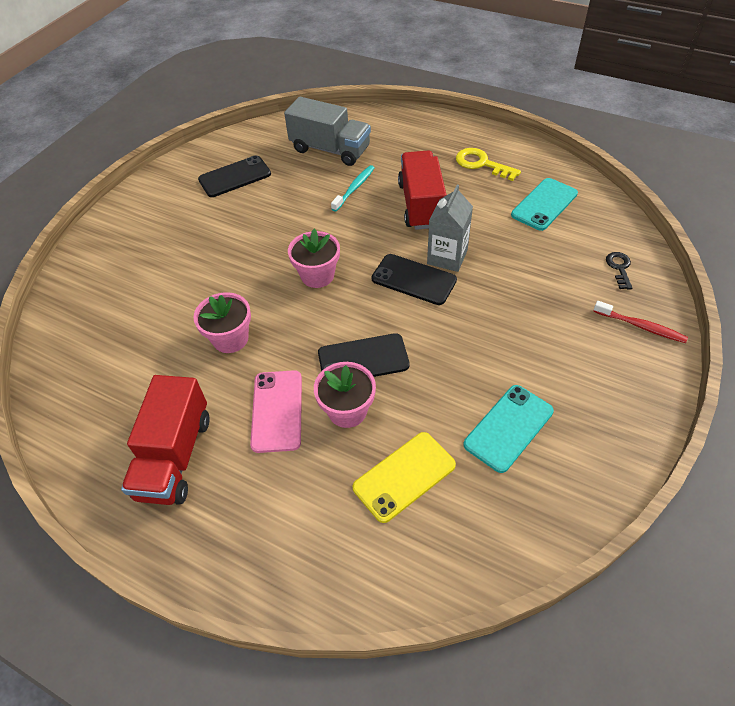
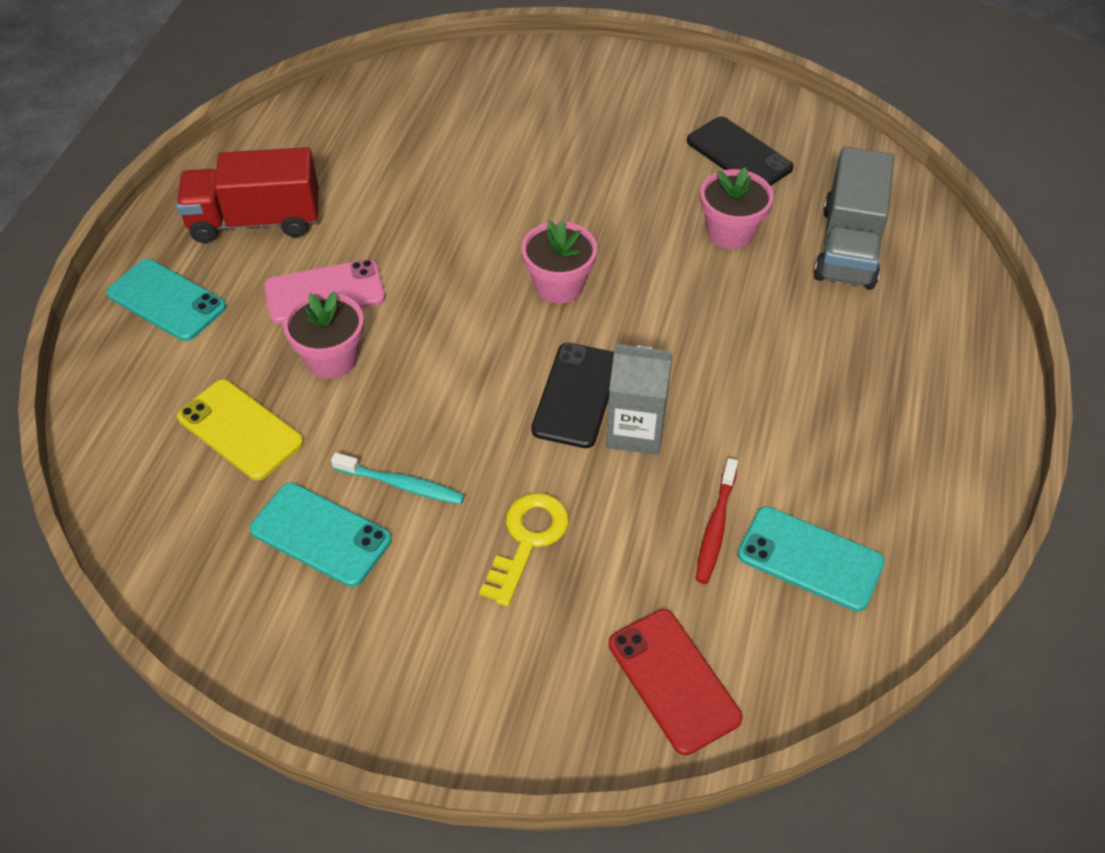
camera: 75 degrees right, 0 degrees up
(230, 338) = (429, 225): pink flower pot -> pink flower pot (730, 232)
(245, 531) = (166, 300): none -> turquoise phone
(354, 188) = (761, 293): turquoise toothbrush -> turquoise toothbrush (401, 484)
(363, 359) = (416, 361): black phone -> none
(421, 205) = (749, 382): red truck -> none
(481, 164) = (892, 455): yellow key -> yellow key (528, 540)
(619, 268) = (673, 680): black key -> red phone
(641, 326) = (539, 710): red toothbrush -> red toothbrush (716, 527)

